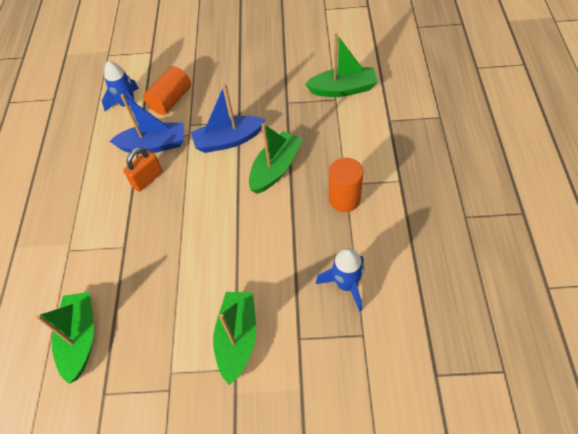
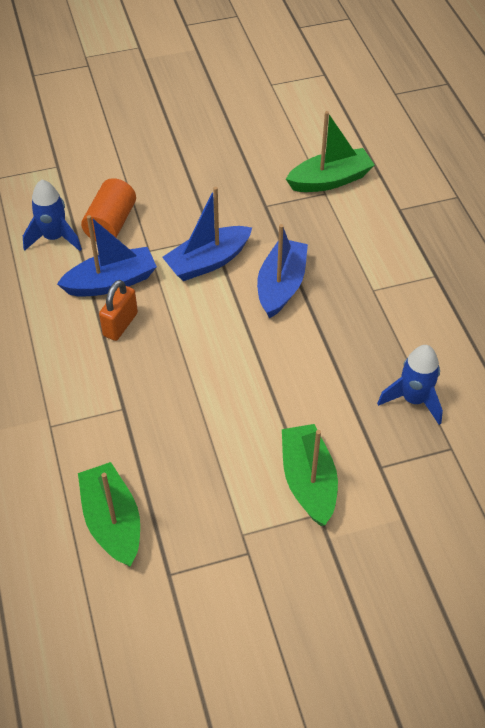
camera: 20 degrees left, 5 degrees down
(275, 168) = (281, 286): green boat -> blue boat
(344, 199) = (378, 307): orange cylinder -> none

